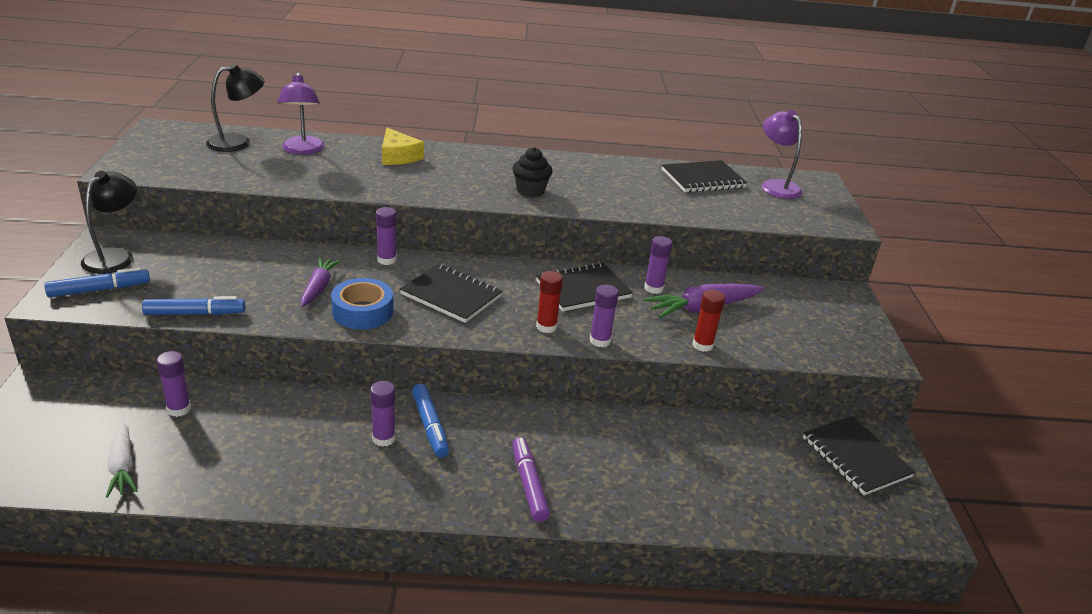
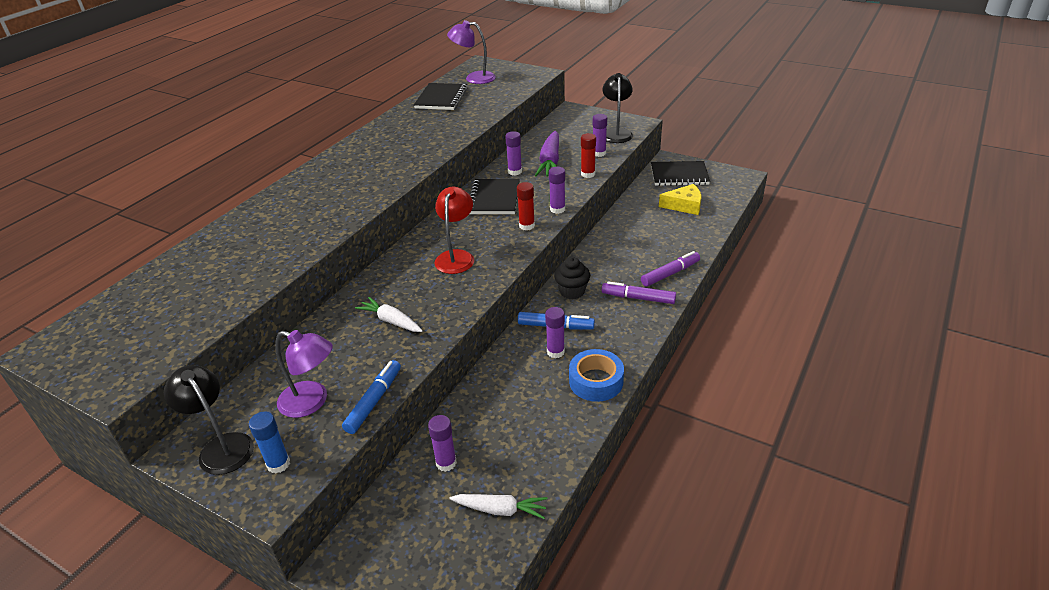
camera: 55 degrees left, 5 degrees up
(99, 290) = (278, 464): blue marker -> blue glue stick
(238, 142) = (142, 298): black lamp -> black lamp (616, 132)
(303, 150) = (205, 261): purple lamp -> purple lamp (312, 402)
(318, 287) = (391, 321): purple carrot -> white carrot
(362, 312) = (445, 304): blue tape -> blue tape (596, 381)
(386, 260) = (380, 276): purple glue stick -> purple glue stick (599, 153)
(398, 156) = (273, 212): yellow cheese -> yellow cheese (684, 205)
(451, 295) = (456, 257): black notebook -> red lamp
(530, 191) = (394, 166): black cupcake -> black cupcake (572, 291)
(603, 503) = (670, 273): none -> purple marker

